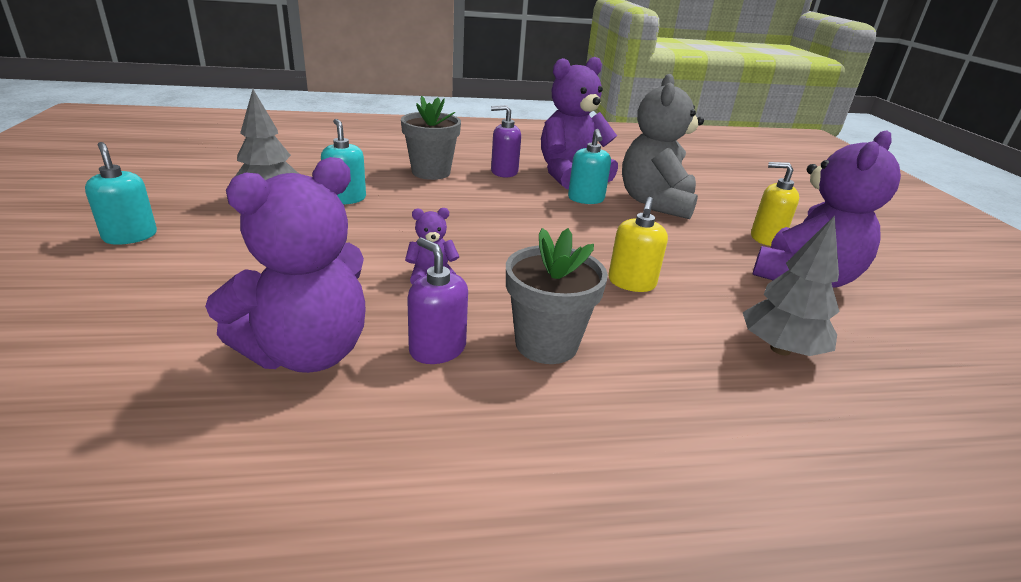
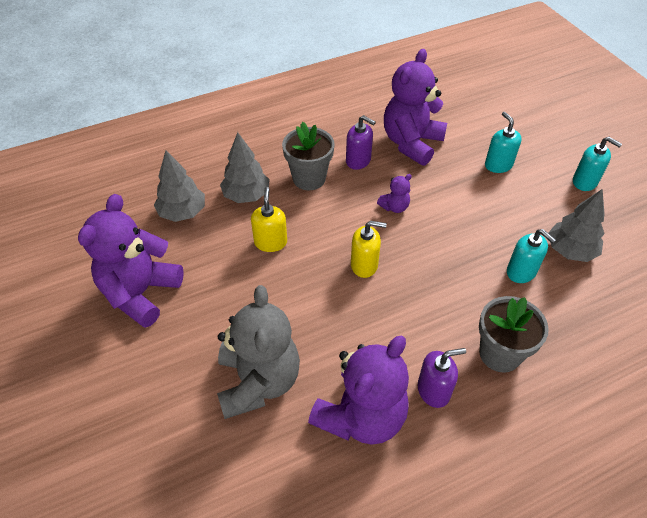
camera: 165 degrees right, 20 degrees up
(586, 199) = (329, 359): turquoise soap dispenser -> turquoise soap dispenser (498, 165)
(667, 346) = (246, 195): none -> grey tree
(766, 238) = (154, 348): yellow soap dispenser -> yellow soap dispenser (364, 265)

